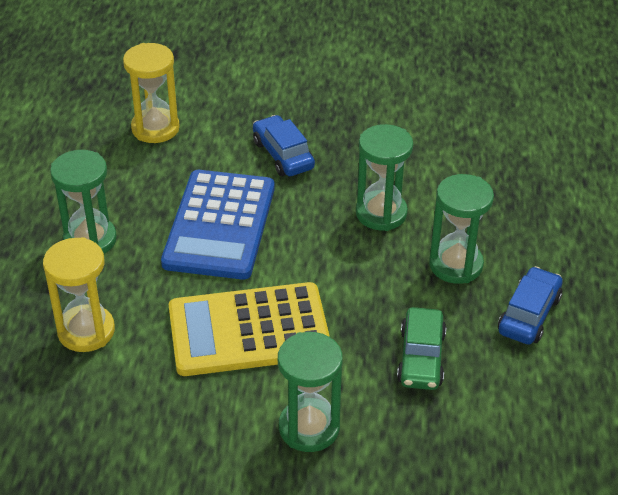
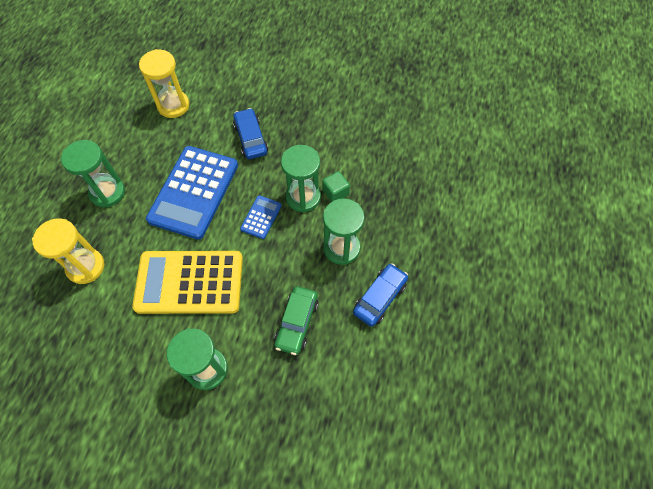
camera: 10 degrees right, 20 degrees up
(328, 243) = (261, 217): none -> blue calculator
(426, 203) = (335, 192): none -> green cube

